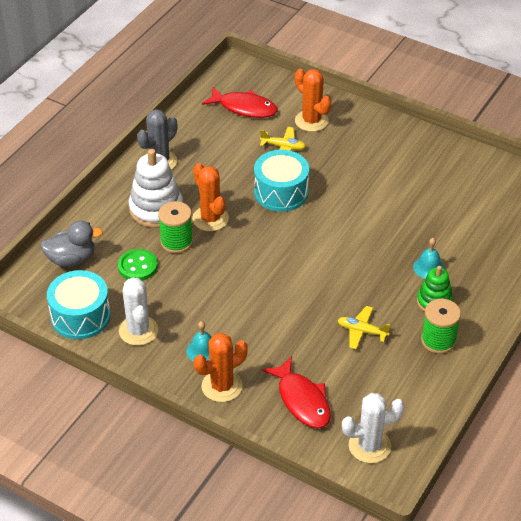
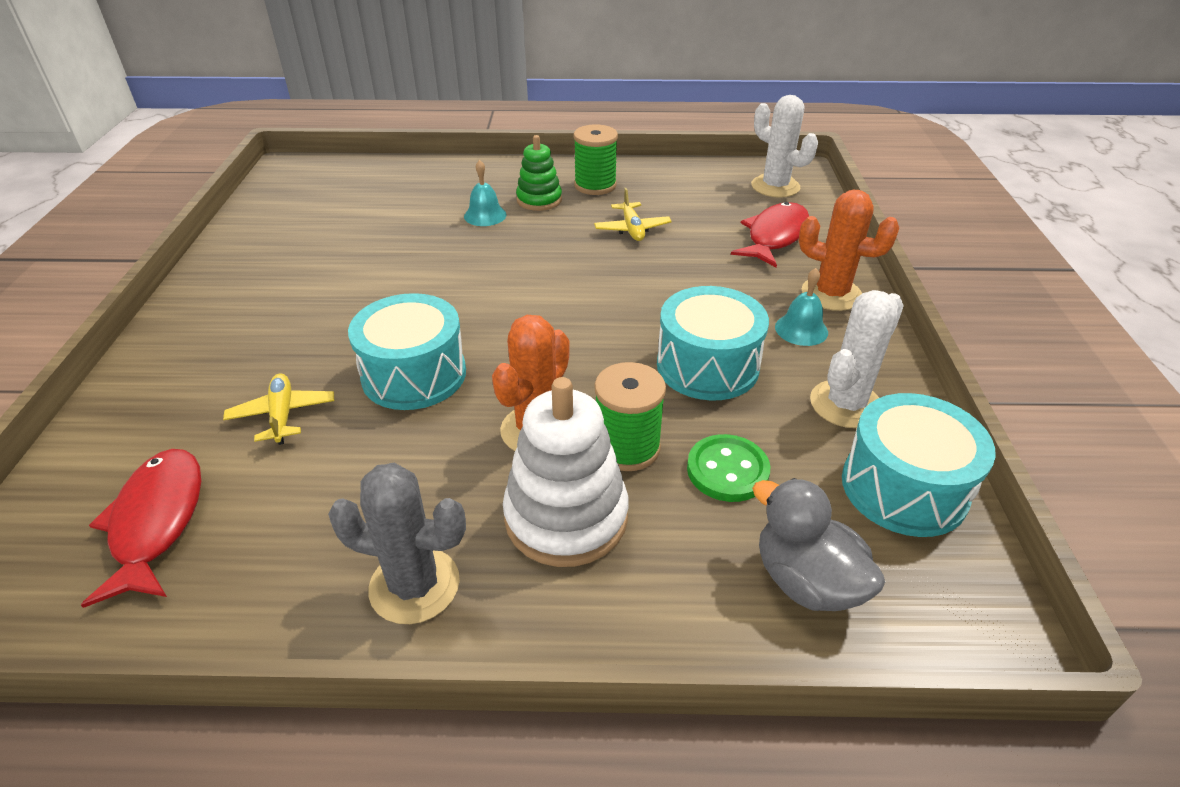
camera: 120 degrees left, 5 degrees down
(205, 296) = (707, 366): none -> turquoise drum
(311, 121) = (184, 407): orange cactus -> none

